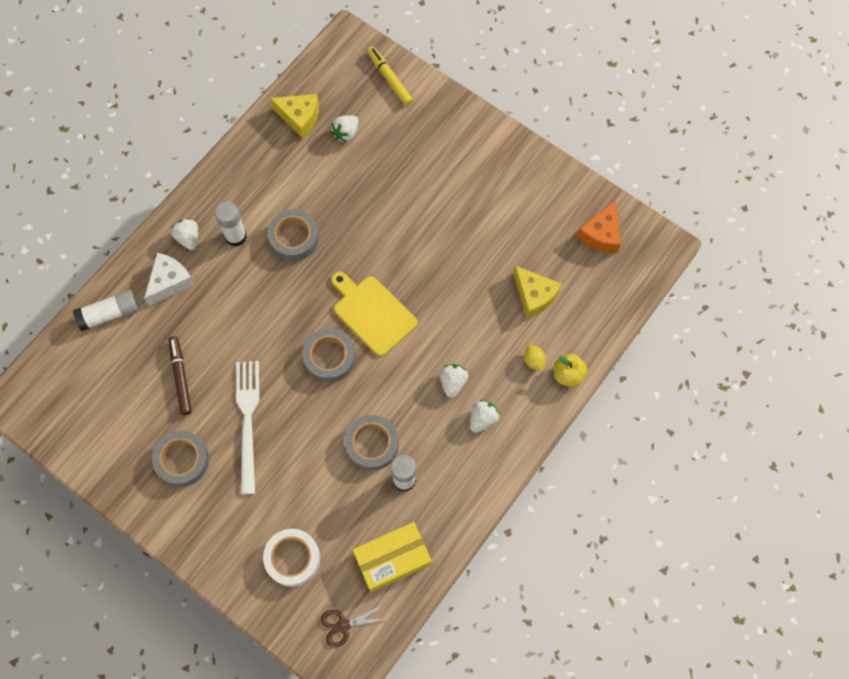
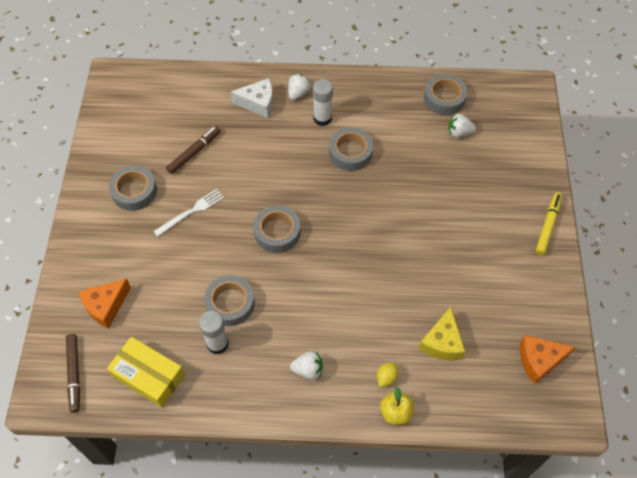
camera: 55 degrees right, 10 degrees down
(110, 314) = (209, 86): white glue stick -> none
(248, 421) = (191, 212): white fork -> white fork, size x0.66
(292, 558) = (106, 306): white tape -> orange cheese
(299, 118) = (444, 98): yellow cheese -> grey tape
(343, 625) = (74, 374): brown scissors -> brown marker
(372, 313) = (334, 238): yellow cutting board -> none
(389, 79) = (527, 132): yellow marker -> yellow marker (547, 226)
(453, 382) = (321, 328): white strawberry -> none

